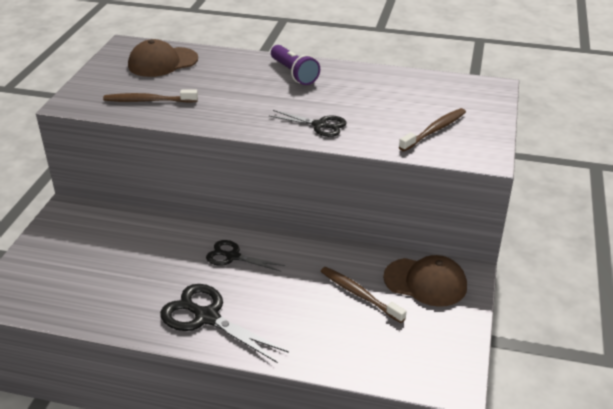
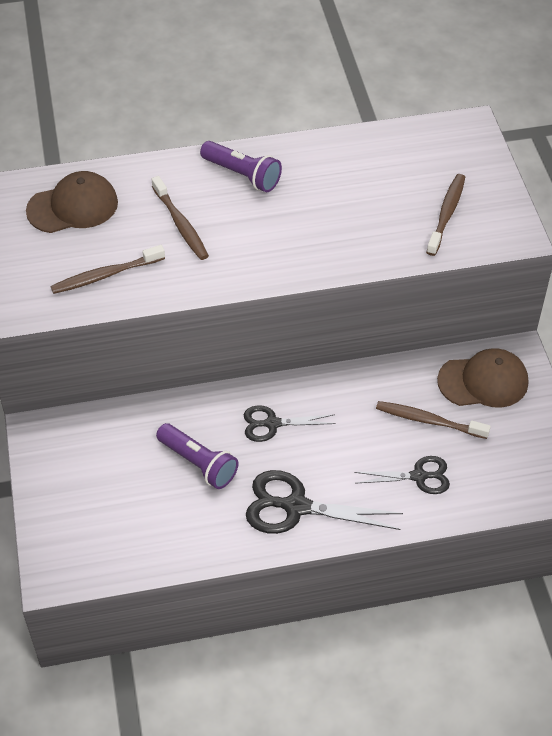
camera: 25 degrees left, 15 degrees up
(157, 264) = (198, 463): none -> purple flashlight
(162, 62) = (73, 206): brown cap -> brown cap turned 150 degrees counterclockwise
(226, 88) = (181, 224): none -> brown toothbrush
(320, 125) = (324, 247): black scissors -> black scissors (419, 476)

